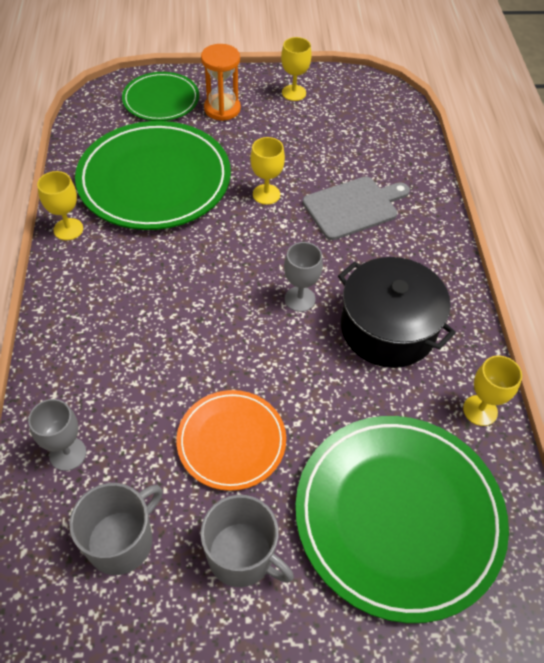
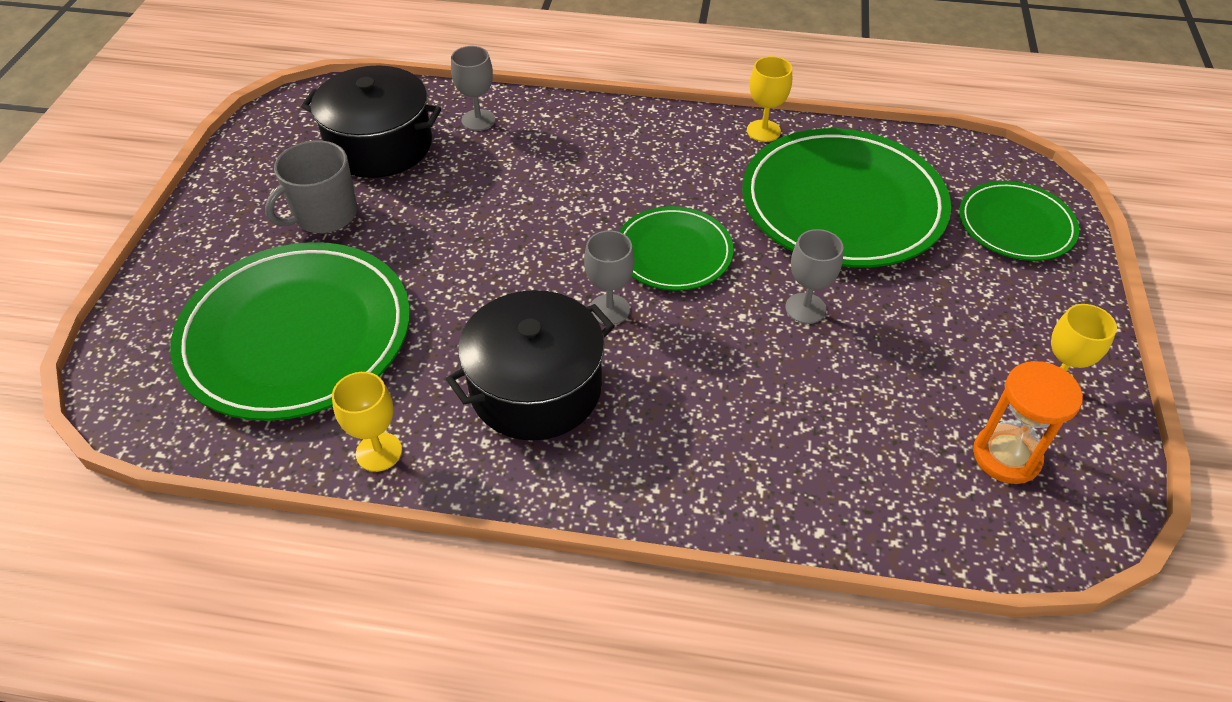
camera: 105 degrees right, 5 degrees down
(121, 541) = (380, 145): grey mug -> black pot
(222, 109) = (1000, 288): orange hourglass -> orange hourglass (1006, 456)
(229, 269) = (673, 252): none -> green plate
(231, 441) = (442, 223): orange plate -> none
(266, 194) = (805, 308): yellow goblet -> grey goblet
(353, 207) = (768, 404): grey cutting board -> none

